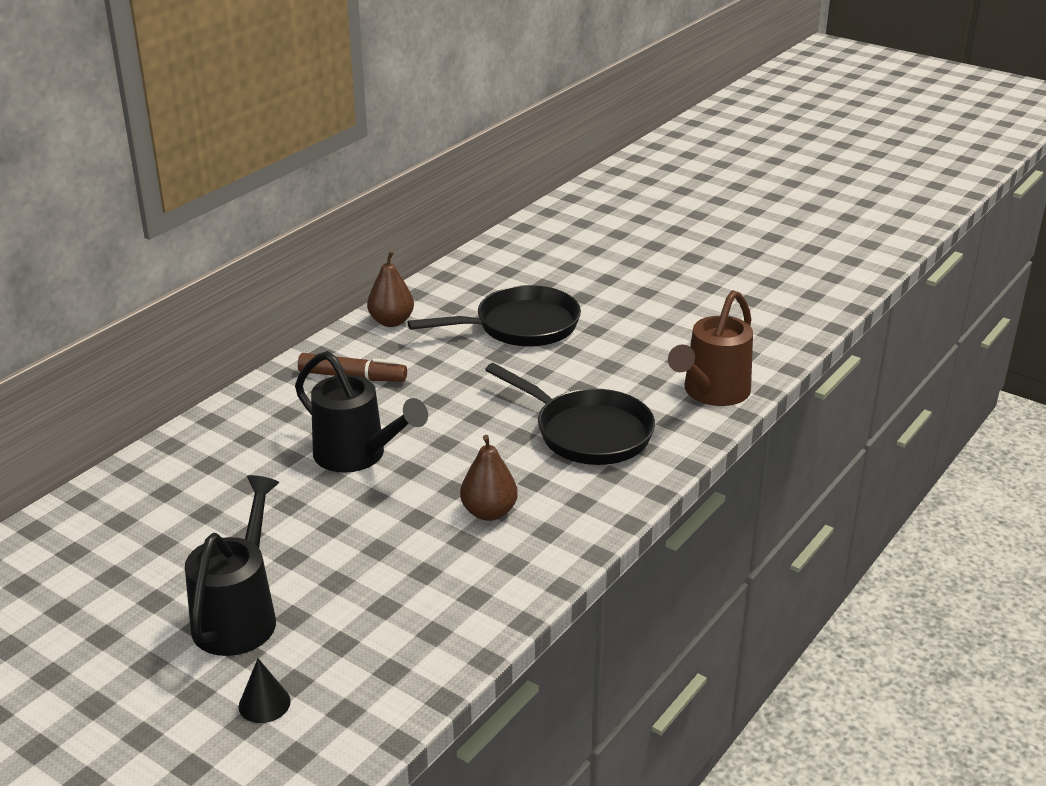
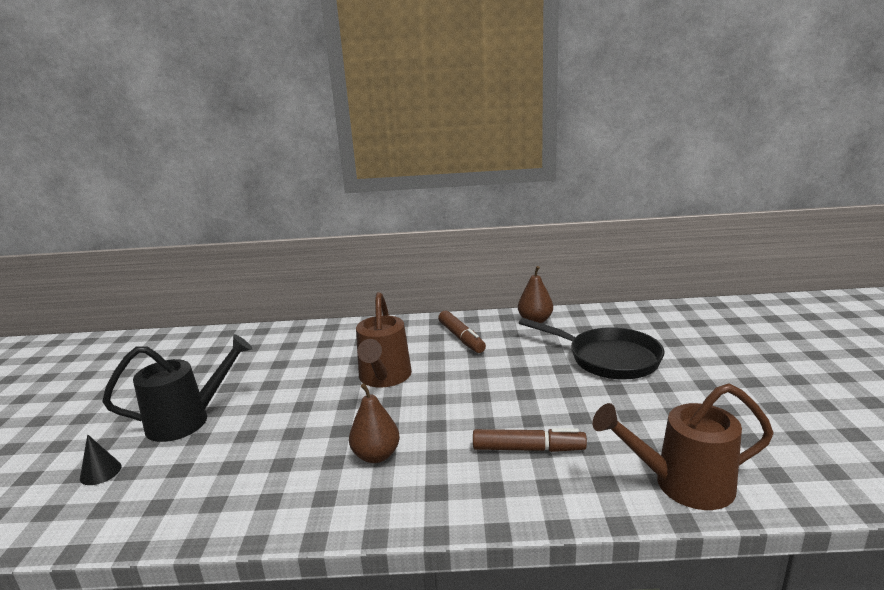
camera: 55 degrees right, 10 degrees down
(357, 456) = (384, 378): black watering can -> brown watering can
(587, 433) = (528, 449): black pan -> brown marker

